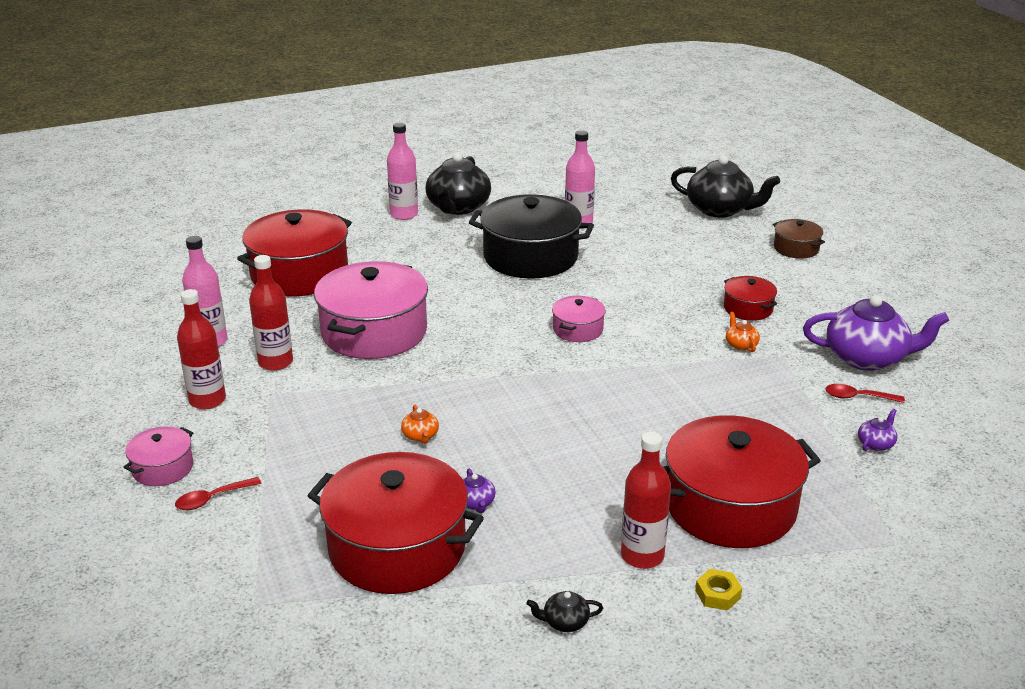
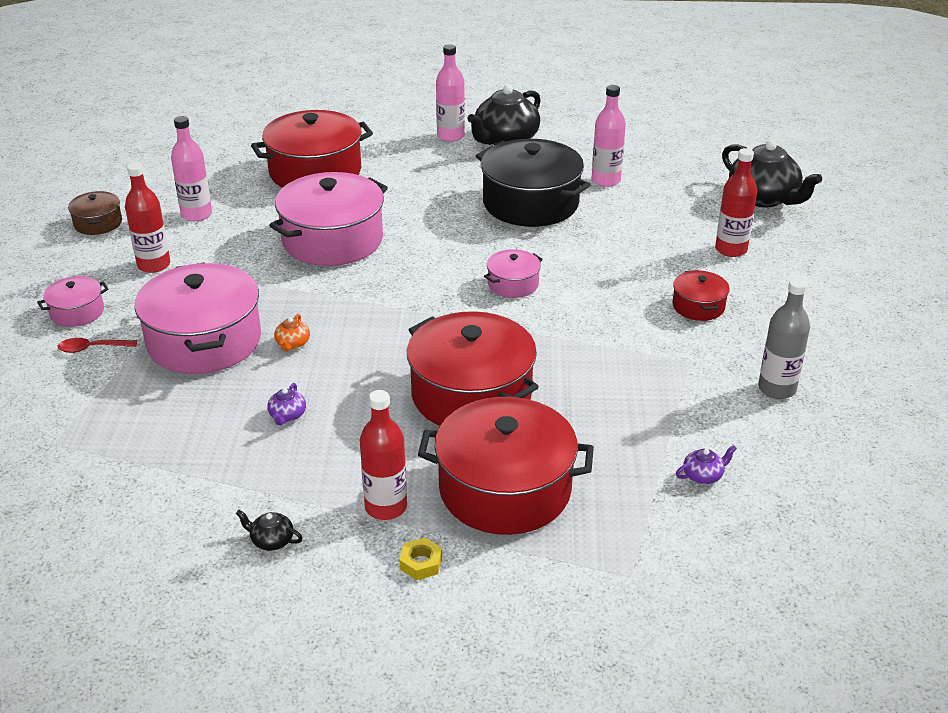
camera: 25 degrees right, 5 degrees up
(275, 362) = (231, 246): red bottle -> red bottle (731, 249)
(328, 458) = (204, 341): none -> pink pot
(397, 547) = (194, 433): red pot -> red pot (471, 394)
(741, 345) = (657, 340): orange teapot -> none
(796, 248) = (808, 257): brown pot -> brown pot (98, 223)
(857, 397) = (728, 425): red spoon -> none
(867, 358) = (777, 389): purple teapot -> grey bottle

